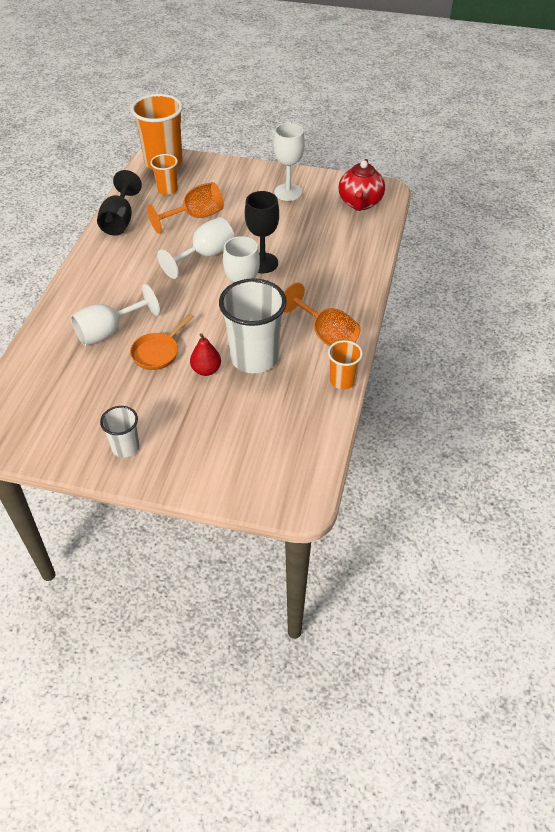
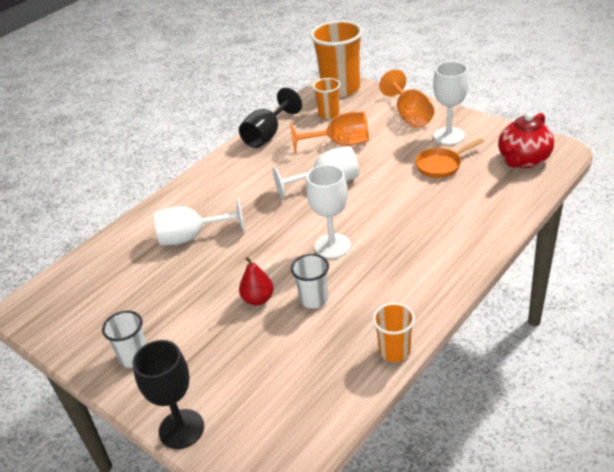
camera: 30 degrees right, 10 degrees down
(158, 352) = (223, 269): orange pan -> orange pan (441, 165)
(254, 358) = (314, 299): white cup -> white cup, size x0.52
(262, 263) = (380, 202): black goblet -> black goblet (181, 429)
(326, 335) = (405, 295): orange goblet -> orange goblet (410, 115)

